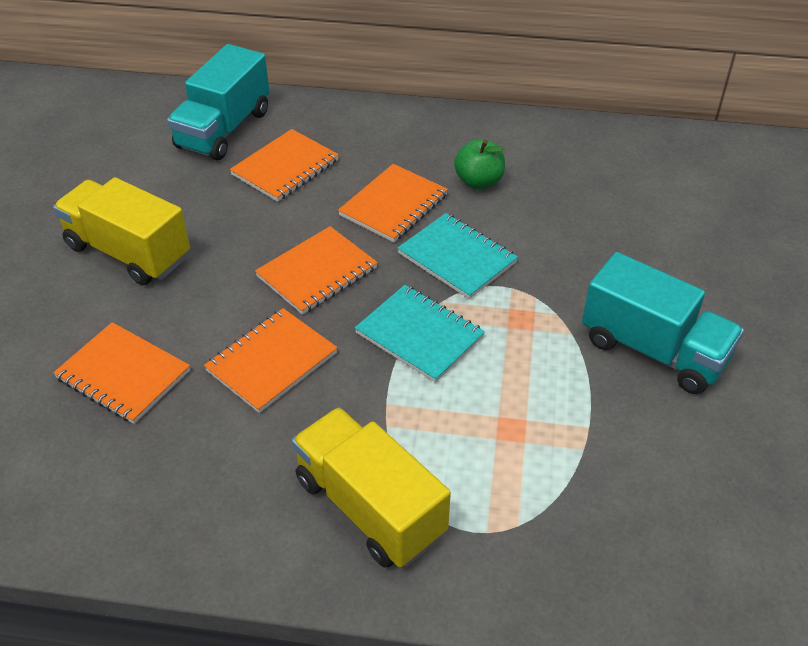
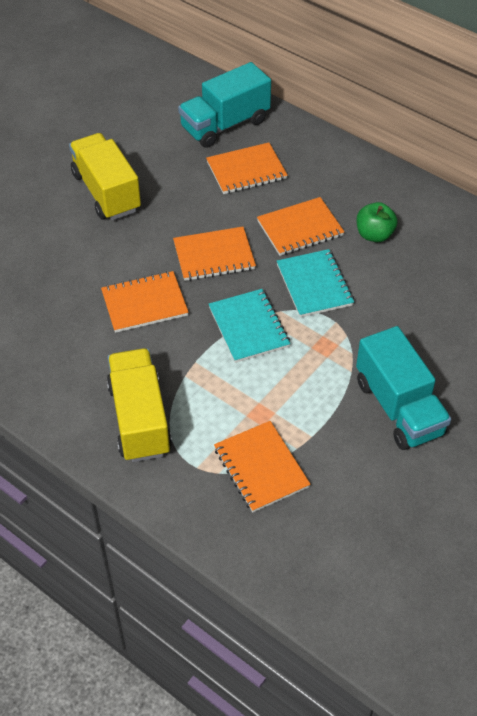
camera: 30 degrees right, 5 degrees up
(123, 375) = (53, 273): orange notebook -> orange notebook (261, 468)

